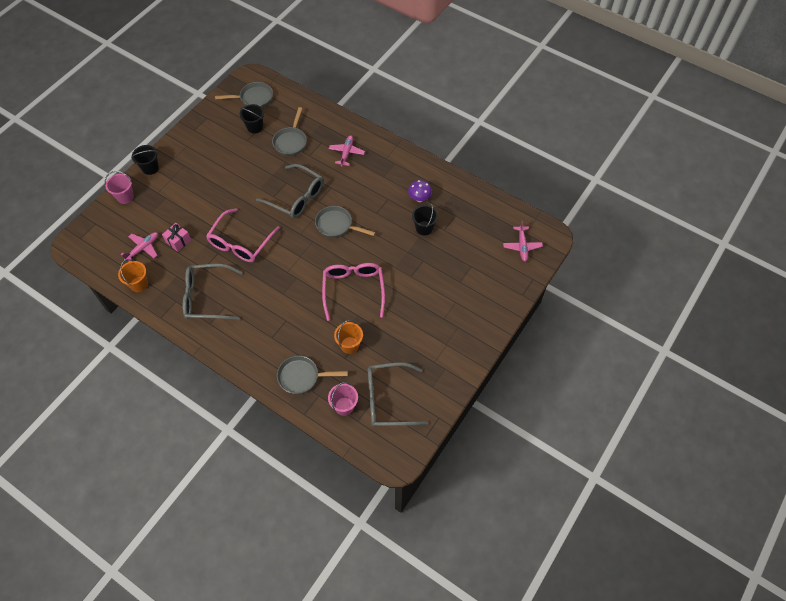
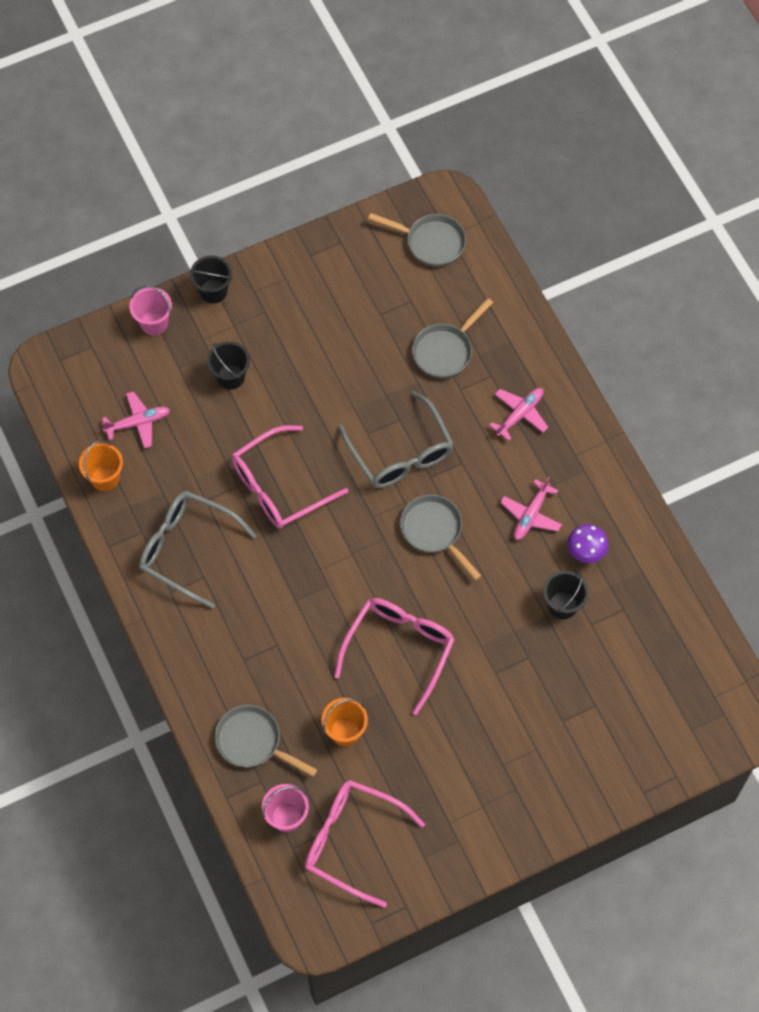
camera: 30 degrees right, 5 degrees up
(178, 241) = (193, 437): pink gift -> none
(255, 127) = (404, 297): black bucket -> black bucket (230, 377)
(388, 399) = (352, 841): grey glasses -> pink glasses
(522, 246) = (694, 715): pink plane -> pink plane (531, 515)

